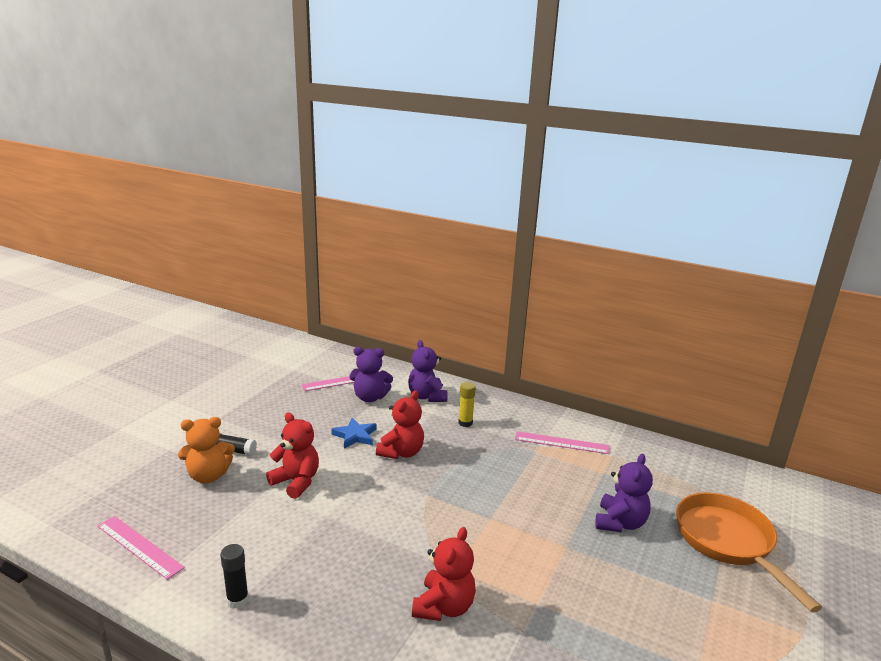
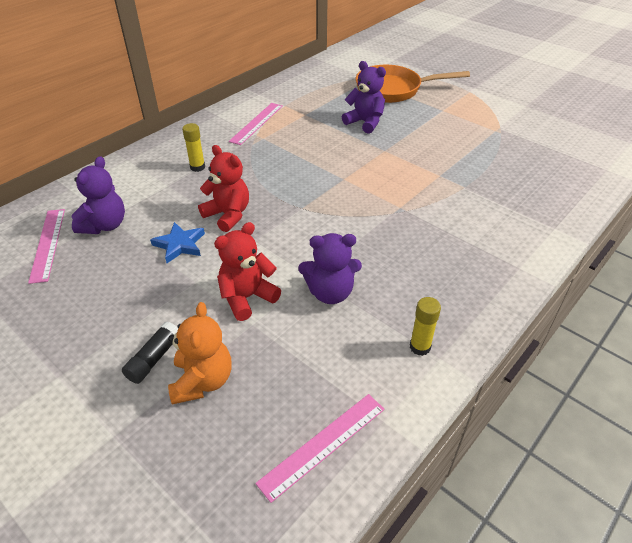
camera: 75 degrees left, 20 degrees up
(237, 600) = (420, 347): black glue stick -> yellow glue stick
(427, 396) = (131, 183): purple teddy bear -> purple teddy bear (330, 292)
(444, 607) = (439, 219): red teddy bear -> none

